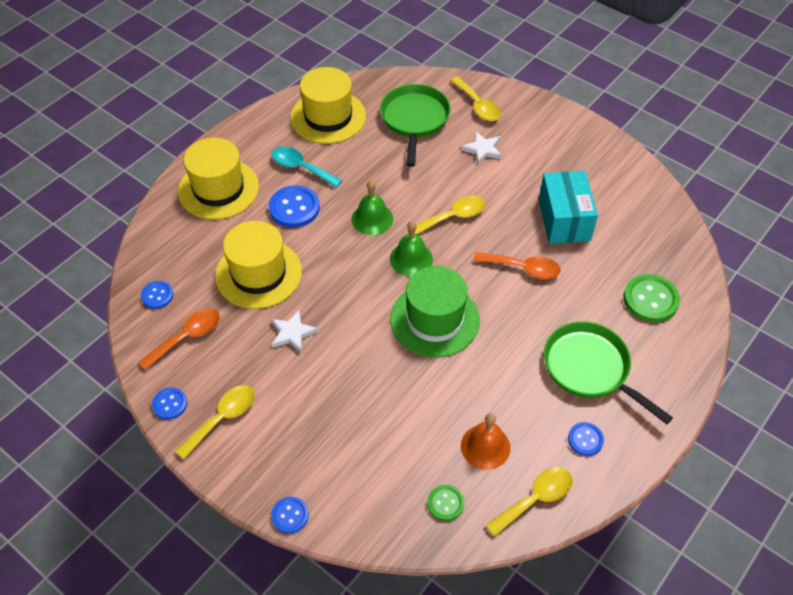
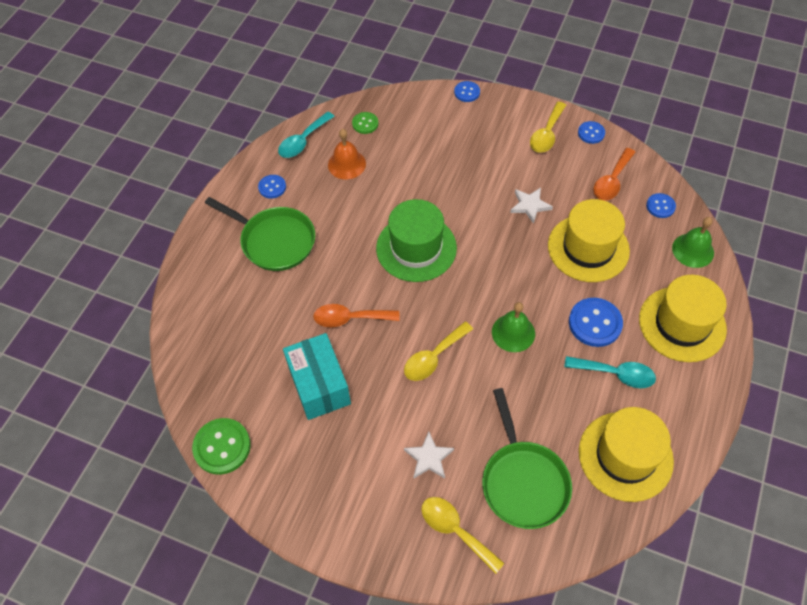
camera: 165 degrees right, 5 degrees up
(411, 259) = (458, 300): green bell -> green bell (693, 250)
(535, 499) = (303, 141): yellow spoon -> turquoise spoon
(650, 299) = (225, 318): green button -> green button (222, 447)

